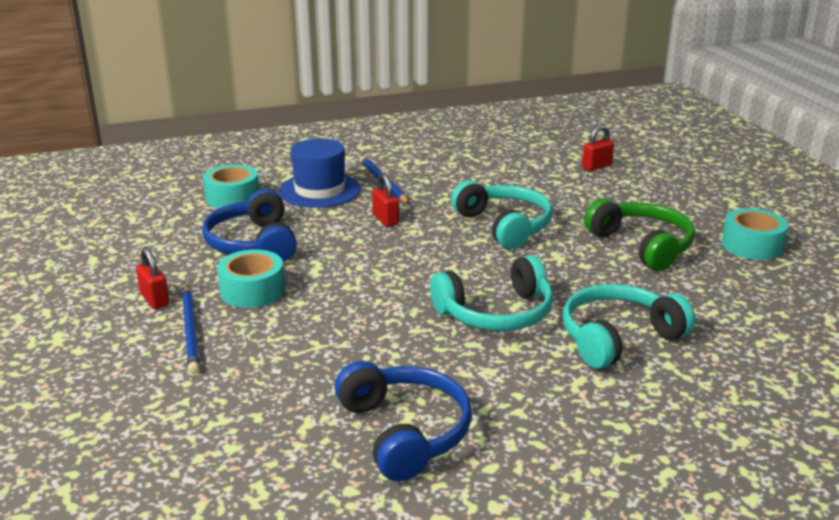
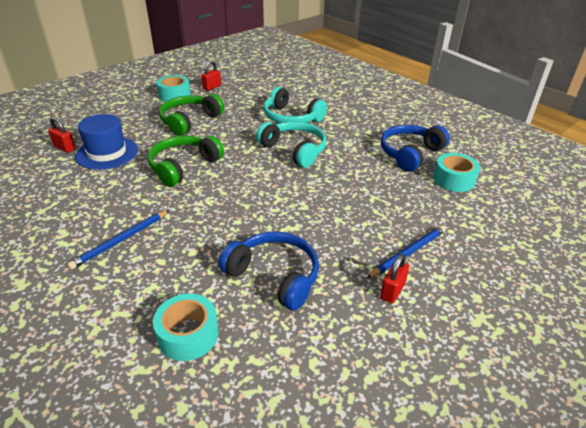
camera: 115 degrees left, 10 degrees up
(252, 290) = (341, 245): turquoise tape -> turquoise tape (453, 179)
(253, 243) = (274, 275): blue headphones -> blue headphones turned 105 degrees counterclockwise
(320, 190) = (149, 275): blue hat -> blue hat (107, 153)
(385, 219) = (196, 218): red padlock -> red padlock (212, 87)
(504, 226) = (183, 166): turquoise headphones -> green headphones

